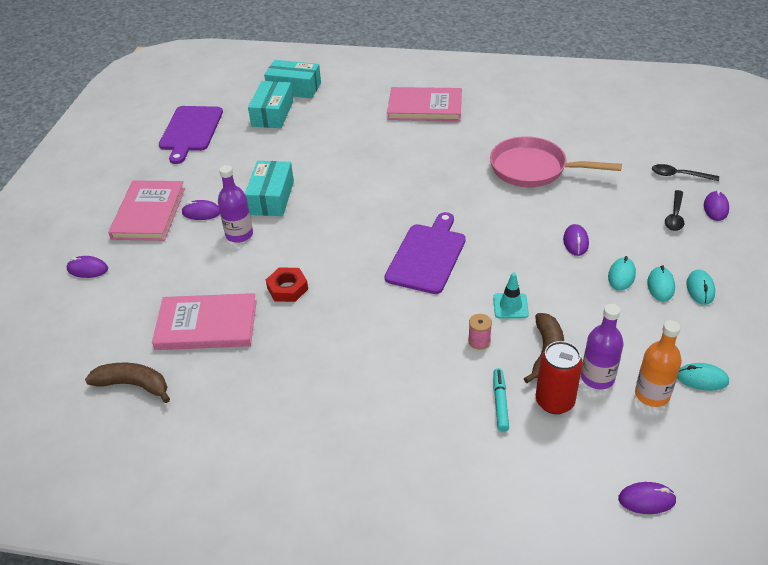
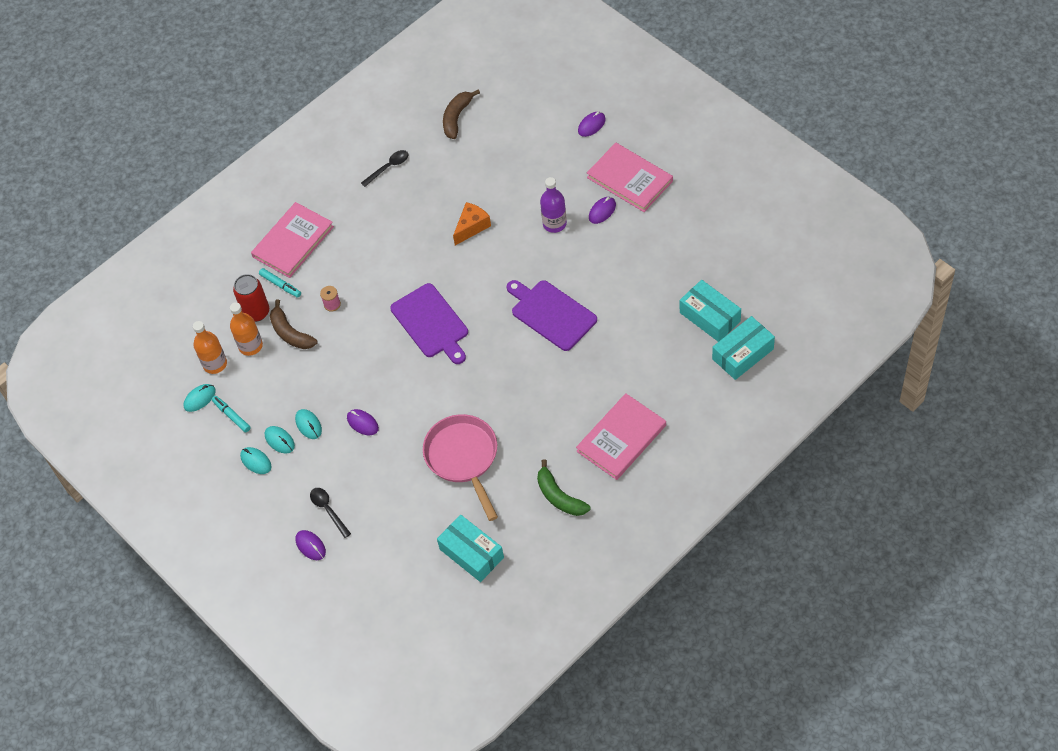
camera: 130 degrees right, 15 degrees up
(133, 385) = (457, 118): brown banana -> brown banana turned 150 degrees clockwise
(190, 131) = (731, 246): purple cutting board -> purple cutting board (551, 313)
(206, 325) = (476, 170): pink book -> pink book (293, 242)
(271, 198) = (583, 262): turquoise box -> turquoise box (471, 553)
(287, 288) = (472, 227): red nut -> orange cheese
(506, 112) = (559, 496): none -> green banana
(510, 306) = (343, 341): turquoise traffic cone -> none
(534, 169) = (463, 458): pink pan -> pink pan turned 75 degrees counterclockwise
(597, 378) = (250, 346): purple bottle -> orange bottle
(646, 500) = (166, 309): purple mouse -> none
(679, 175) = (365, 556): black spoon -> black spoon (389, 167)
(684, 338) = (231, 416): none -> turquoise marker

